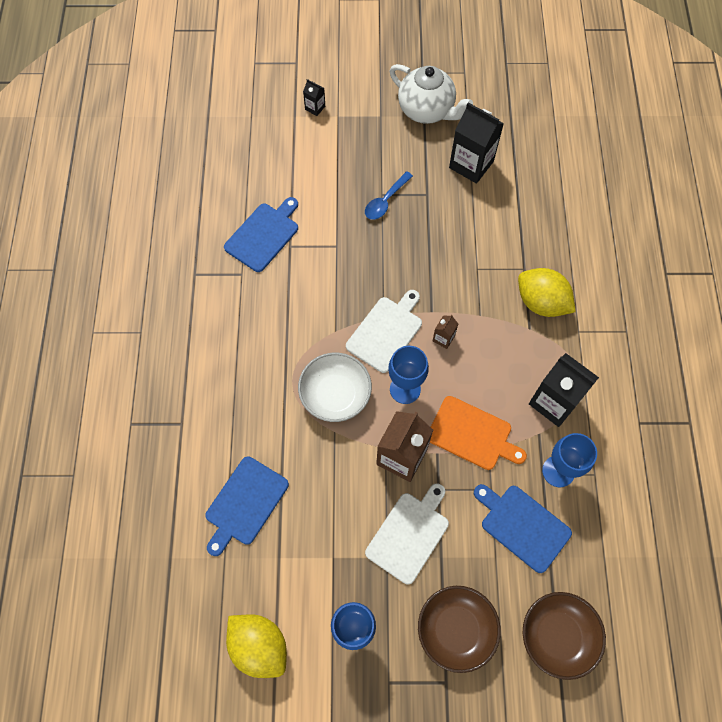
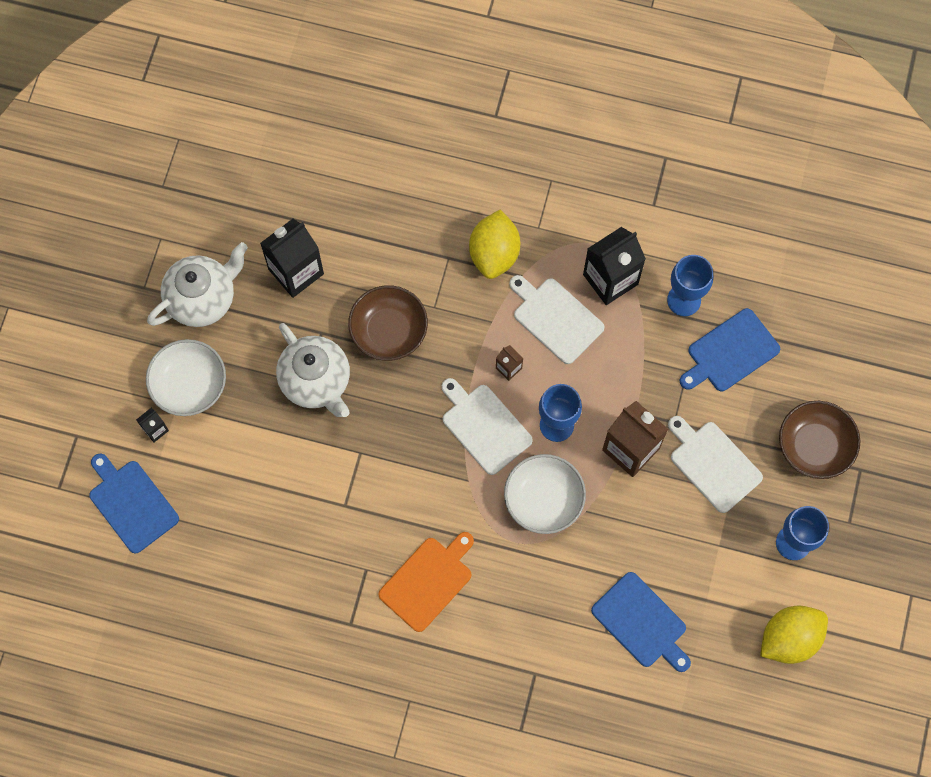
camera: 75 degrees left, 5 degrees up
(263, 235) = (321, 532): blue cutting board -> blue cutting board (131, 503)
(356, 120) = (189, 385): none -> white bowl
(385, 201) = (316, 382): blue spoon -> white teapot
(472, 434) = (624, 371): orange cutting board -> orange cutting board (428, 581)
(501, 365) = (555, 318): none -> white cutting board
(541, 302) = (494, 254): yellow lemon -> yellow lemon turned 45 degrees counterclockwise
(557, 636) = (840, 354): brown bowl -> brown bowl (389, 331)

